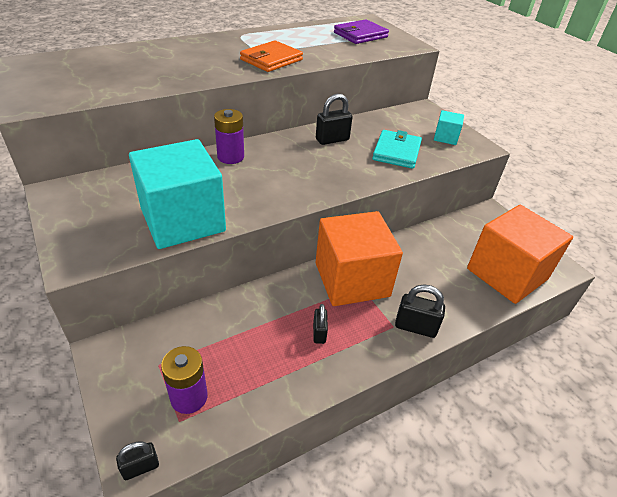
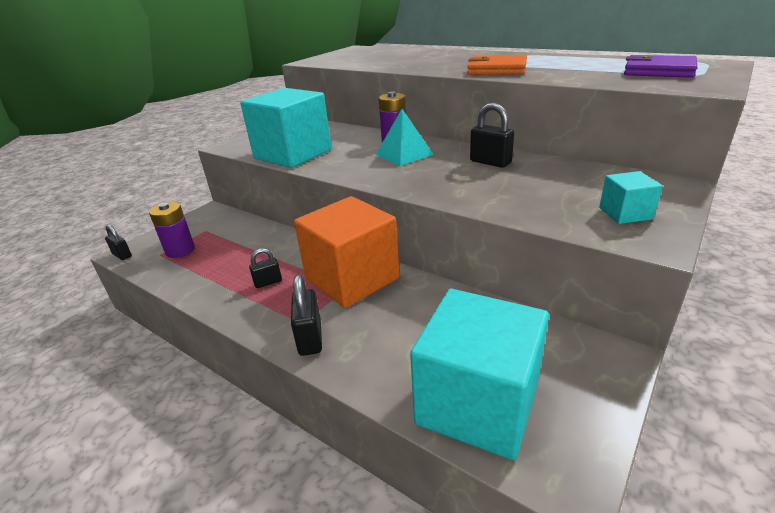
camera: 70 degrees right, 10 degrees down
(270, 164) = (404, 154): none -> turquoise pyramid
(396, 152) = (525, 194): turquoise wallet -> none
(507, 274) = (477, 403): orange cube -> turquoise cube

